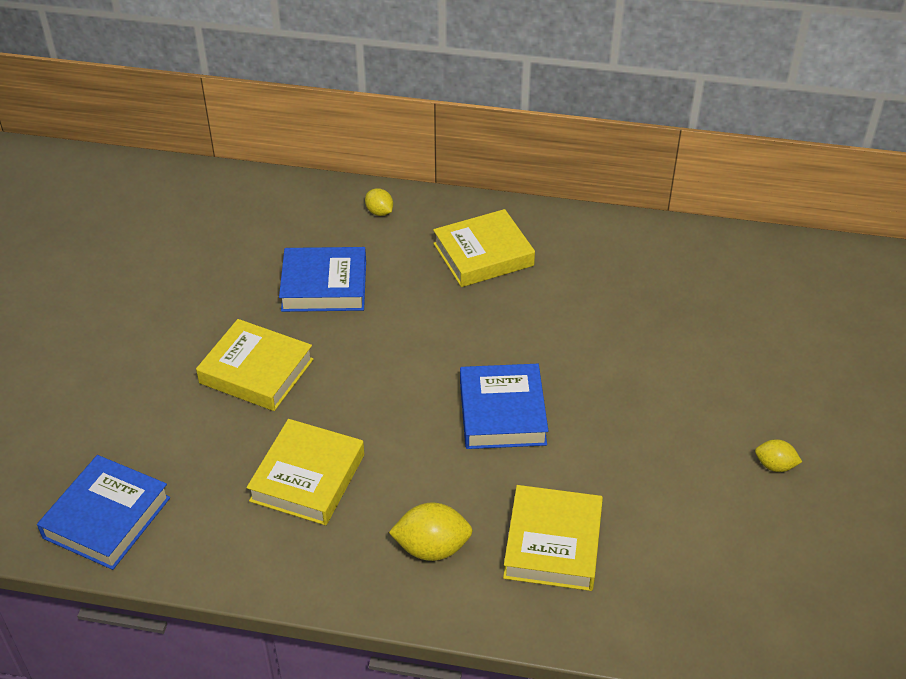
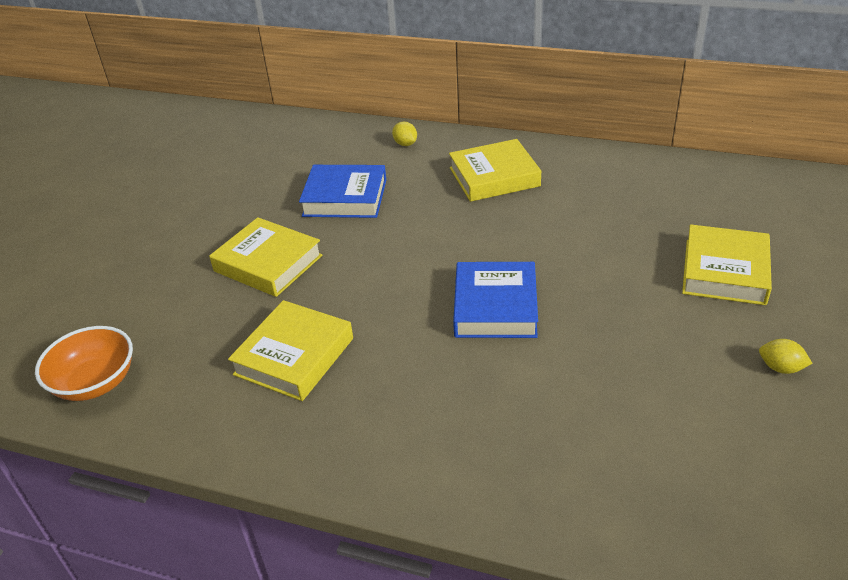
camera: 10 degrees right, 5 degrees down
(107, 517) = (95, 382): blue book -> orange bowl
(432, 548) = (405, 429): yellow lemon -> none
(552, 543) = (533, 432): yellow book -> yellow book (724, 271)

